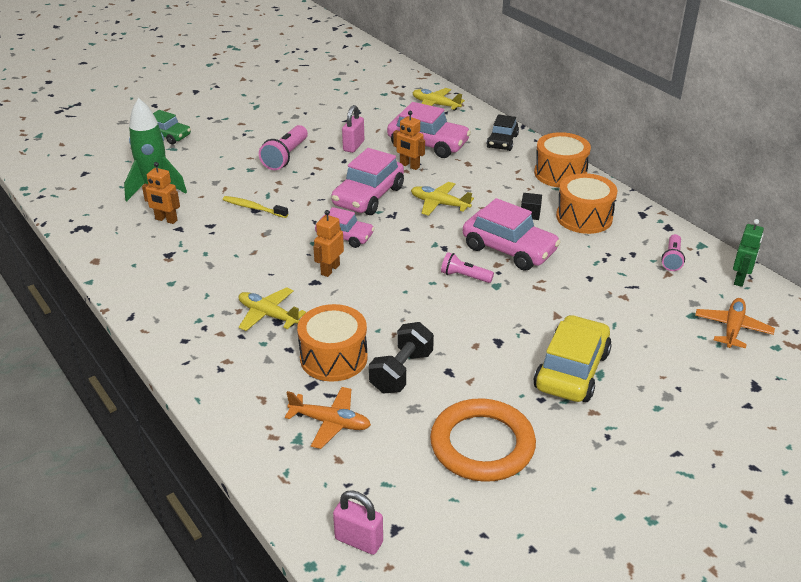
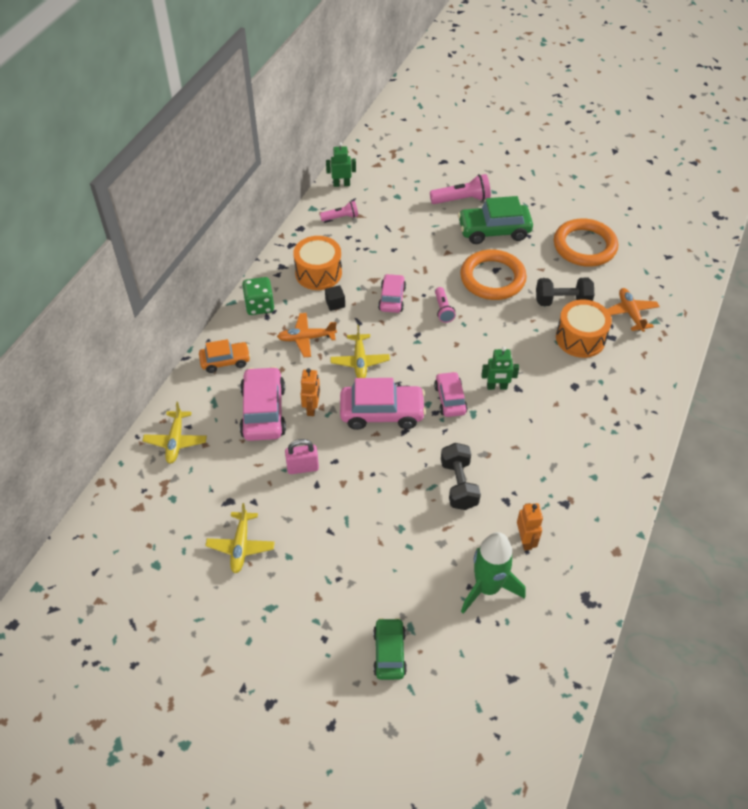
camera: 120 degrees left, 15 degrees up
(254, 208) = (458, 484): yellow toothbrush -> black dumbbell
(268, 315) = (573, 394): yellow plane -> yellow plane (241, 546)
(285, 157) = (359, 512): pink flashlight -> pink flashlight (462, 200)
(330, 270) = (497, 387): orange robot -> green robot
(359, 540) = (688, 266): pink padlock -> none
(485, 332) = (492, 278): none -> orange ring
(502, 141) = (225, 361): black car -> orange car
(509, 249) = (392, 298): pink car -> pink car, size x0.62
(560, 173) = (259, 306): orange drum -> green dice
(572, 370) = (494, 231): yellow car -> green car
(732, 328) = (397, 178): orange plane -> orange plane (306, 338)

